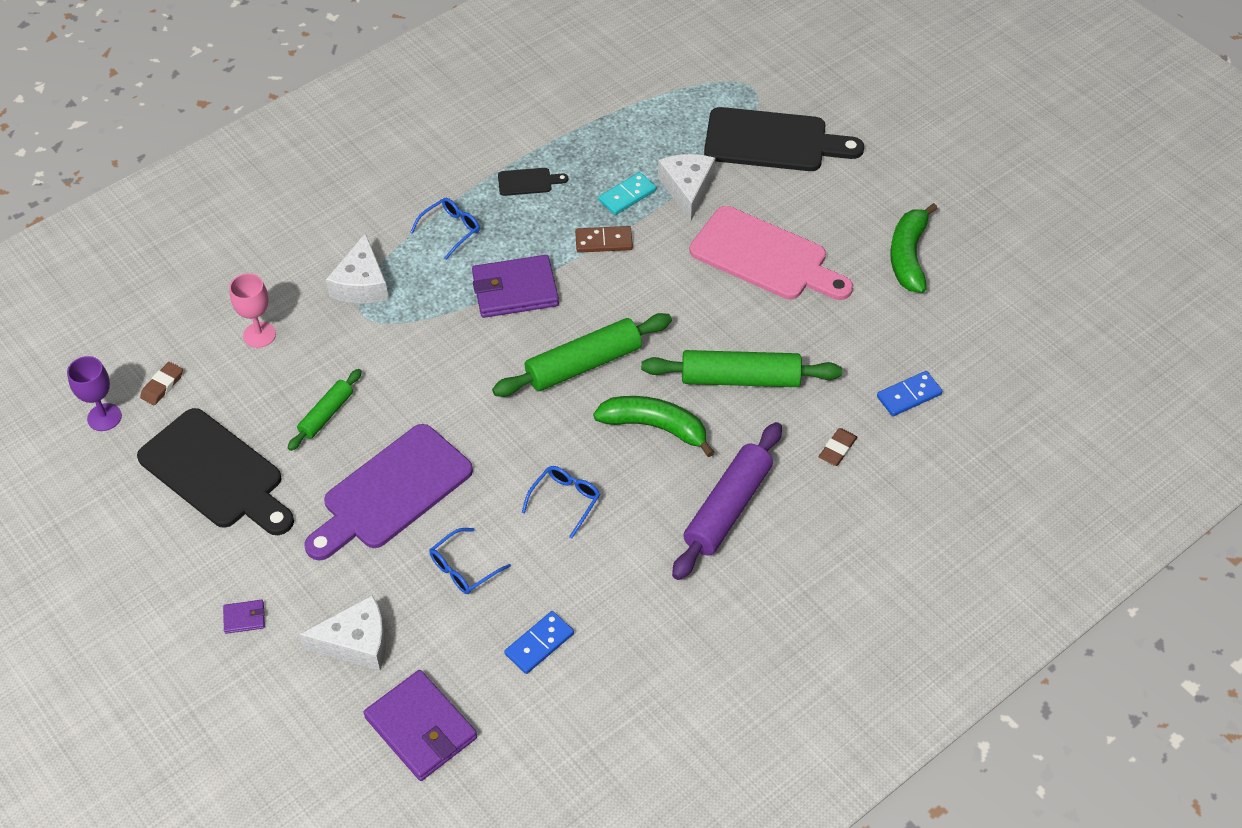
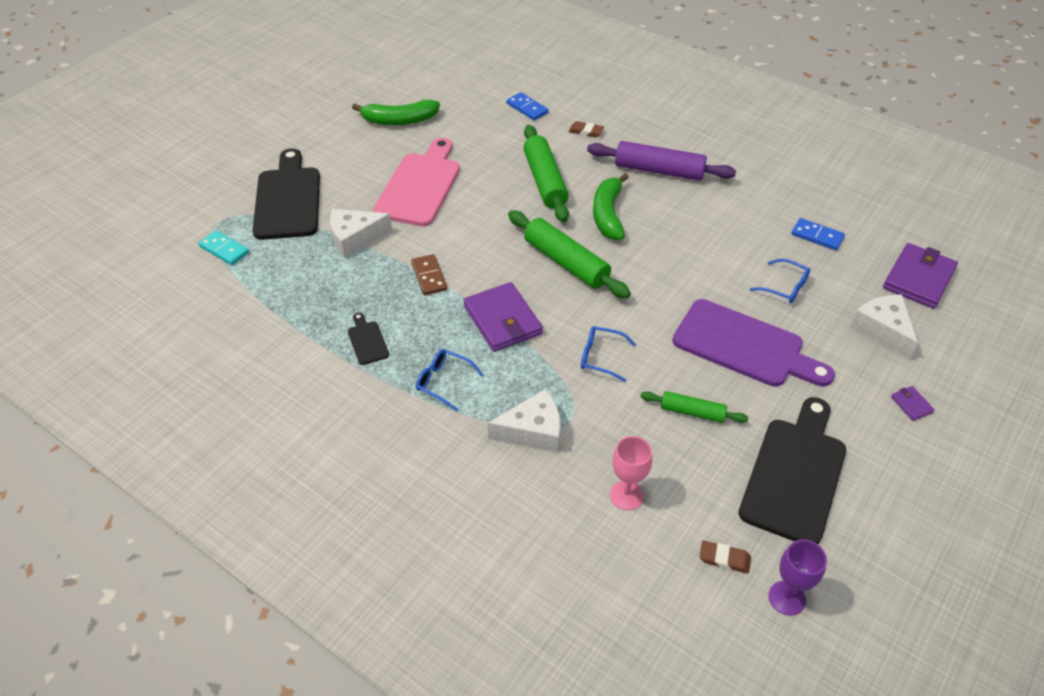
camera: 105 degrees left, 5 degrees down
(565, 501) = (696, 247): blue glasses -> blue glasses (600, 357)
(627, 196) = (370, 272): turquoise domino -> turquoise domino (224, 249)

